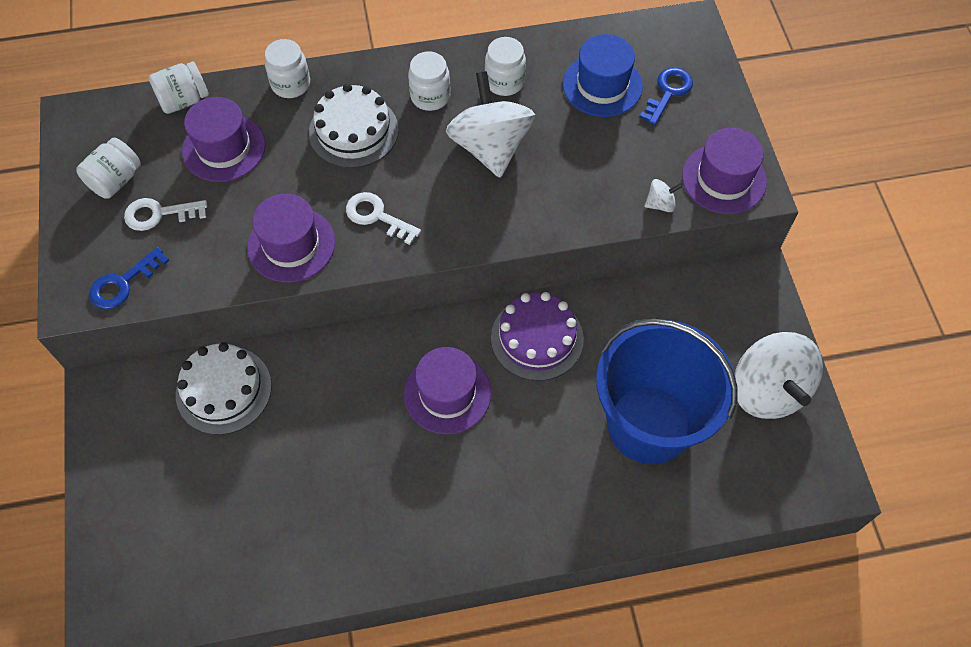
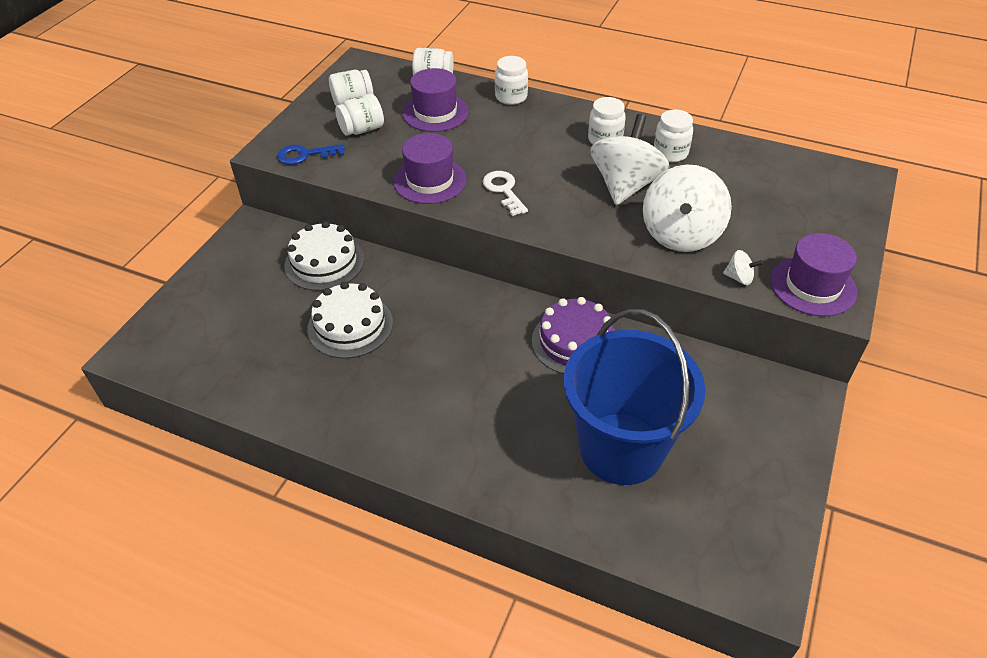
camera: 35 degrees right, 15 degrees down
(159, 214) = (362, 129): white key -> white jar
(353, 131) = (531, 137): white cake -> white cake (350, 325)
(447, 393) = (474, 342): purple hat -> none
(602, 85) = (750, 184): blue hat -> none
(668, 93) = (806, 211): blue key -> none
(768, 390) = (753, 482): white spinning top -> white spinning top (681, 234)

